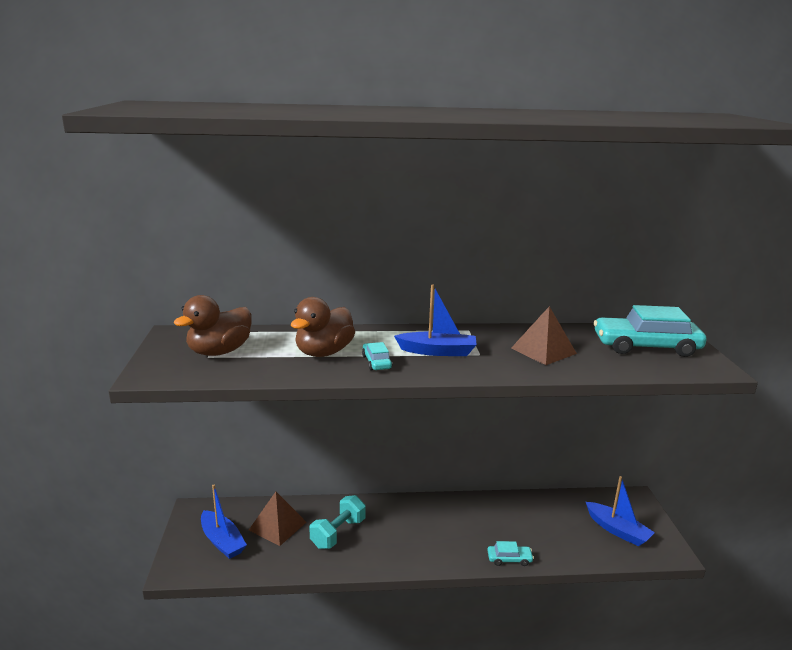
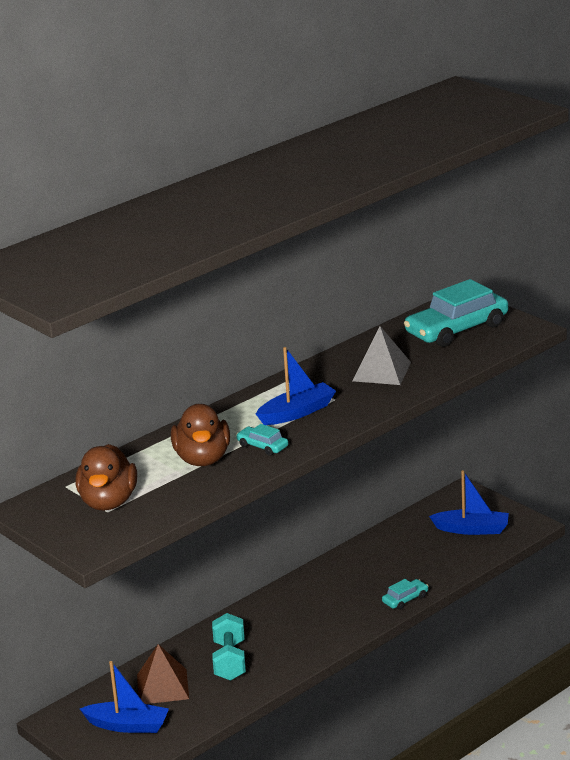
camera: 35 degrees left, 5 degrees up
(543, 350) = (381, 371): brown pyramid -> grey pyramid

